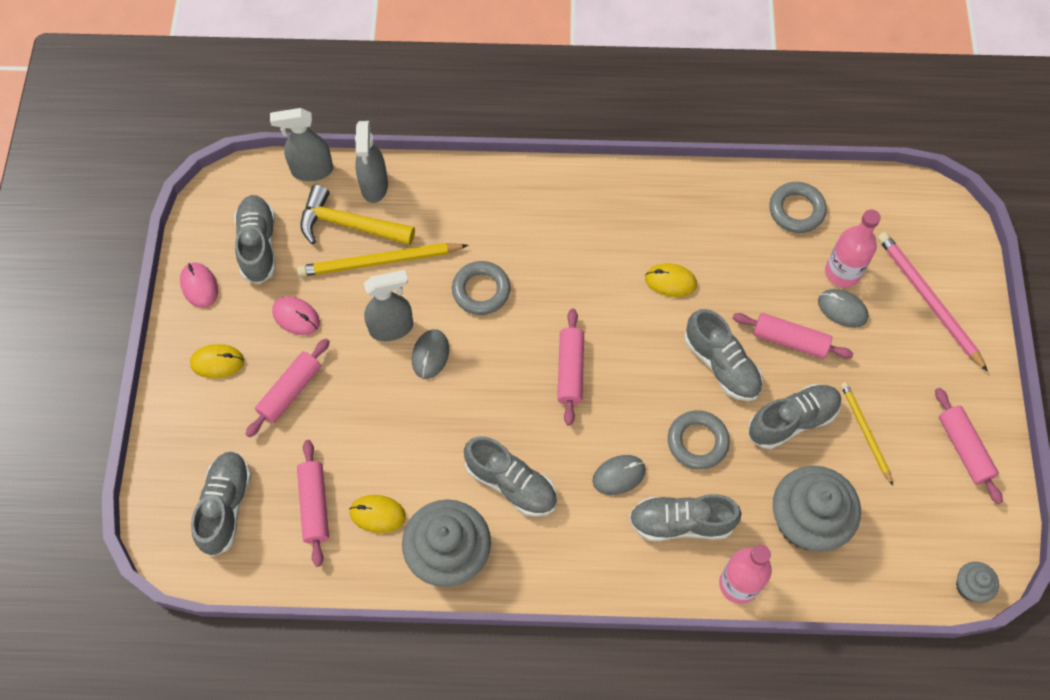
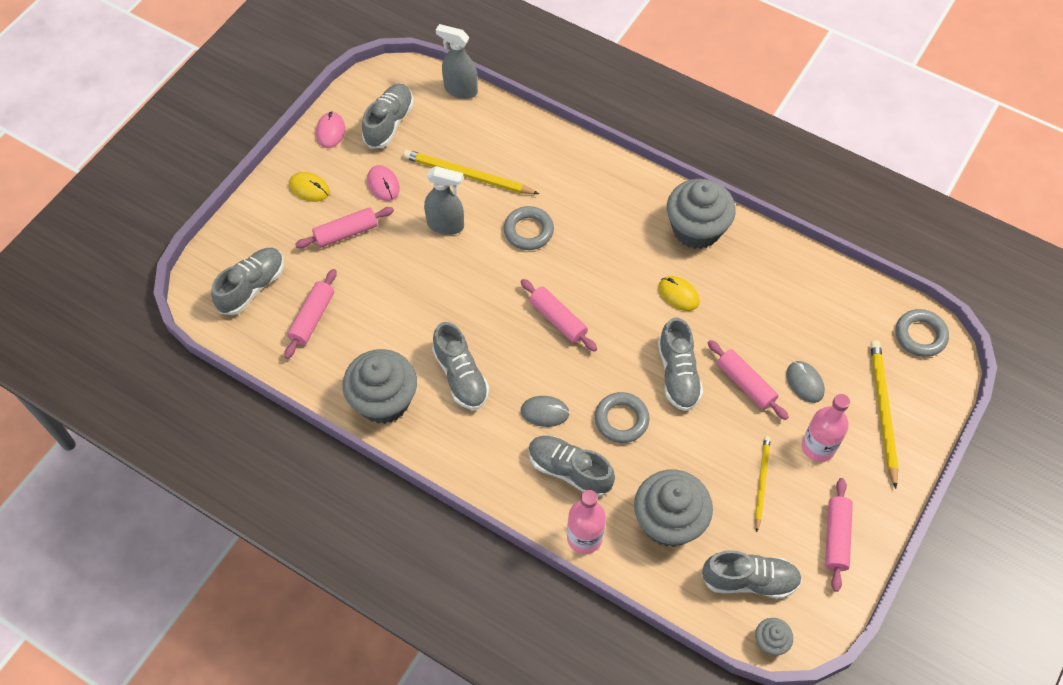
camera: 30 degrees right, 5 degrees down
(350, 225) = (463, 140): yellow hammer -> none
(374, 186) = (498, 121): grey spray bottle -> none
(377, 514) = (352, 347): yellow mouse -> none
(430, 355) = (461, 257): grey mouse -> none
(570, 370) = (558, 320): pink rolling pin -> pink rolling pin turned 75 degrees counterclockwise
(645, 204) = (696, 229): none -> grey cupcake
(792, 421) = (707, 443): grey shoe -> grey shoe (749, 580)
(796, 210) = (816, 291): grey ring -> grey ring (920, 335)
(842, 272) = (823, 355): pink bottle -> pink bottle (818, 447)
(928, 300) = (882, 411): pink pencil -> yellow pencil

